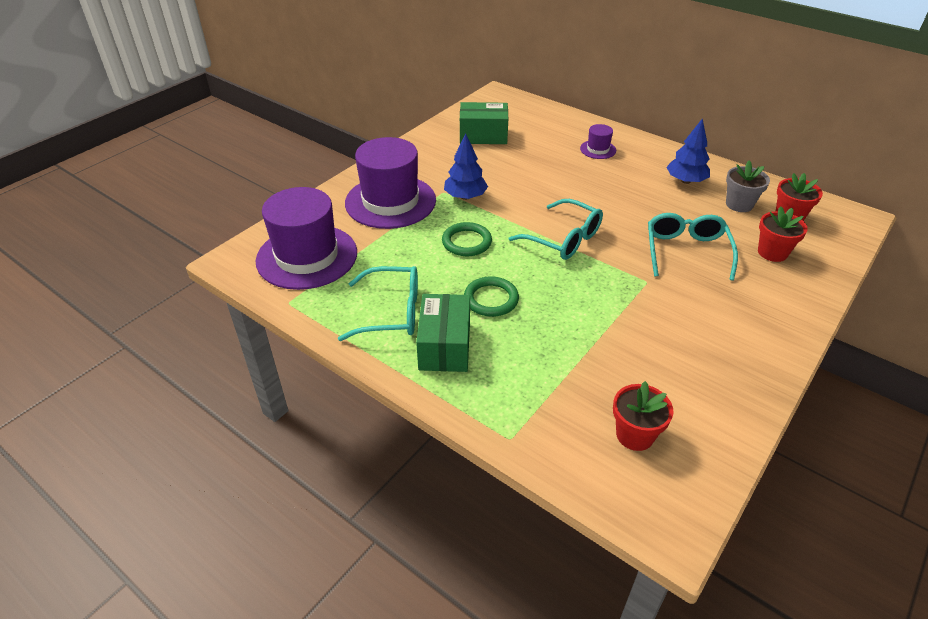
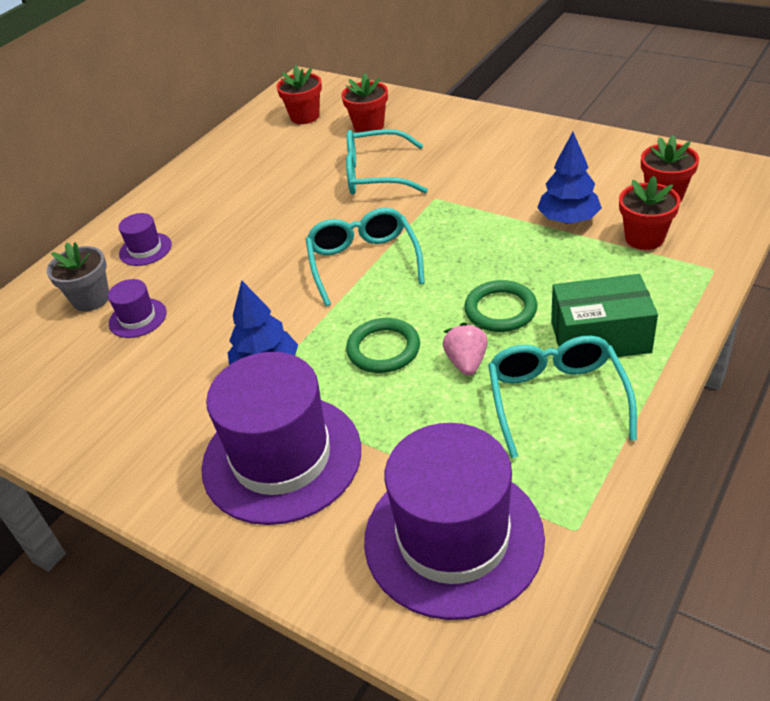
camera: 90 degrees left, 0 degrees up
(441, 276) = (466, 362): none -> pink strawberry
(483, 135) = (78, 373): green box -> none
(526, 151) = (137, 318): none -> purple hat
(563, 239) = (363, 263): turquoise glasses -> turquoise glasses turned 45 degrees counterclockwise
(566, 402) = (644, 238): none -> red flower pot
(685, 181) = (231, 178): blue tree -> blue tree (568, 219)
(739, 204) = (282, 144): grey flower pot -> grey flower pot (91, 299)

